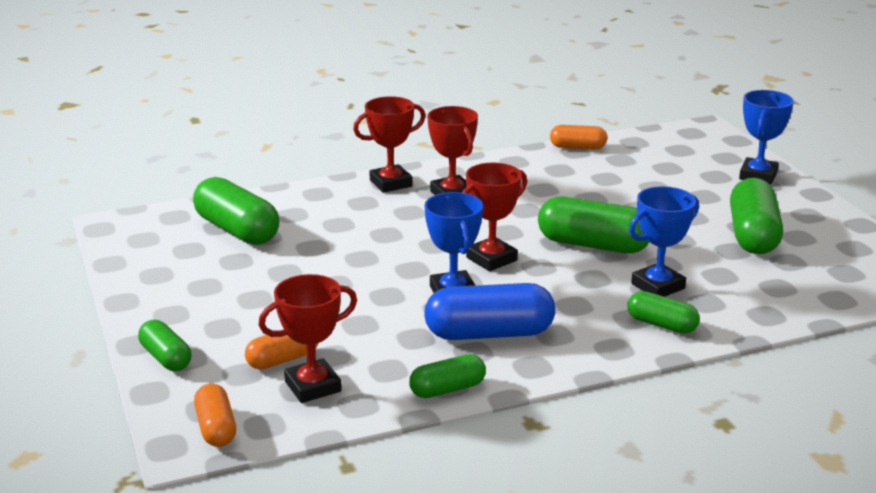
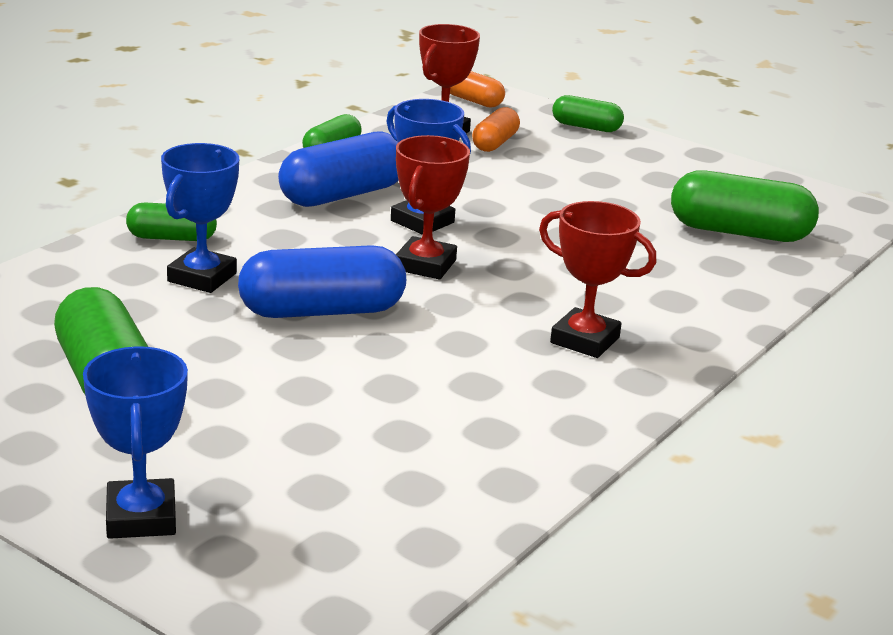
camera: 145 degrees right, 0 degrees up
(391, 183) = (686, 336): red trophy -> none
(577, 147) = (513, 494): orange capsule -> none
(593, 245) = (322, 311): green capsule -> blue capsule

